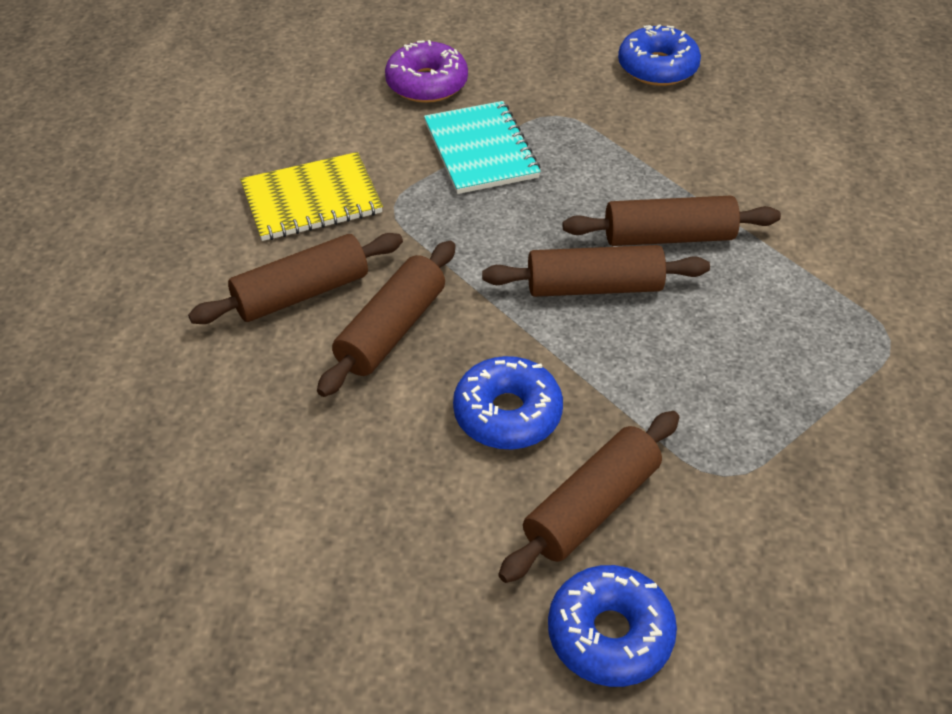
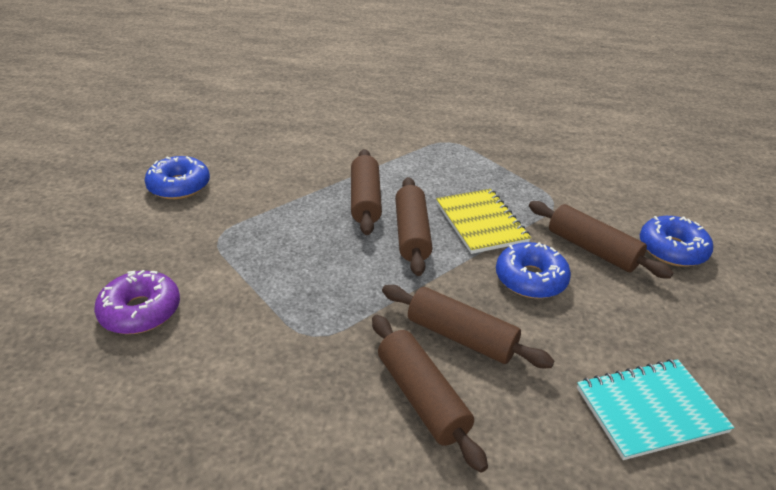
camera: 90 degrees left, 10 degrees down
(312, 200) = (295, 395): yellow notebook -> yellow notebook (481, 222)
(481, 150) = (251, 280): turquoise notebook -> turquoise notebook (650, 409)

